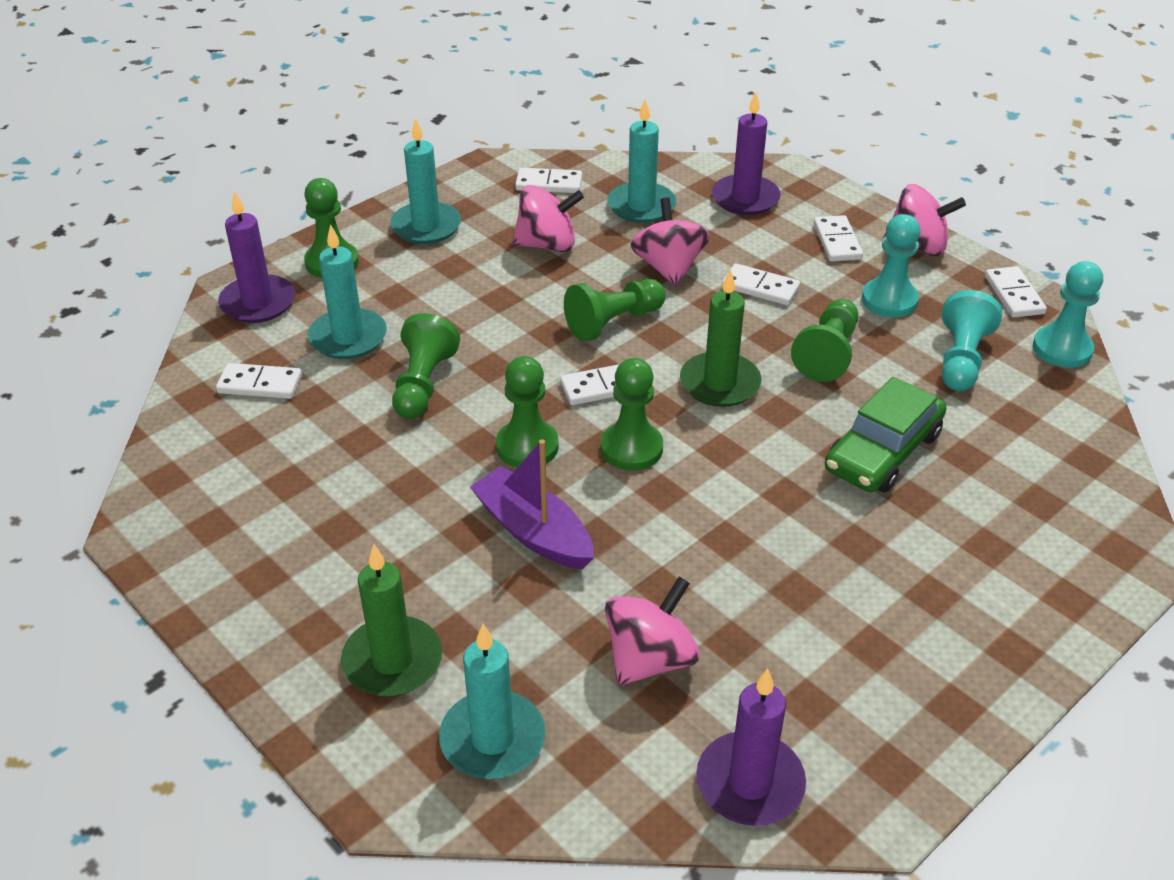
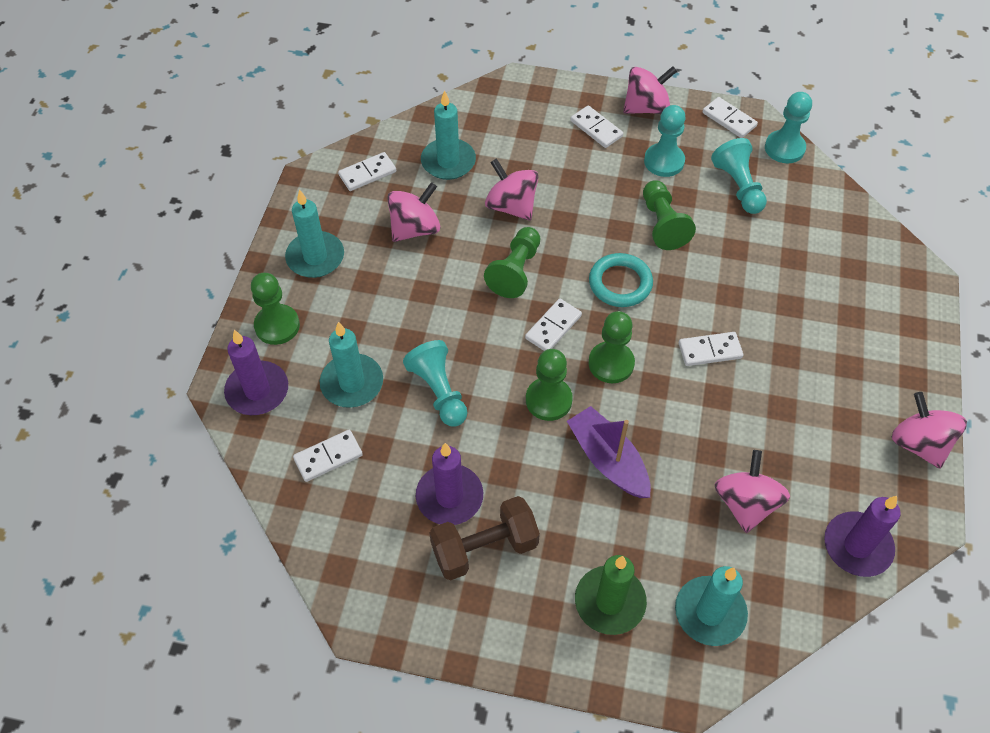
camera: 35 degrees left, 15 degrees up
(319, 538) = (484, 548): none -> brown dumbbell
(423, 384) = (439, 391): green pawn -> turquoise pawn
(533, 532) = (608, 460): purple boat -> purple boat turned 45 degrees clockwise
(720, 383) = (620, 283): green candle -> turquoise ring
(745, 198) = (510, 120): purple candle -> purple candle (449, 497)
(760, 288) = (581, 192): white domino -> white domino (710, 351)
(883, 451) = (749, 281): green car -> none
(950, 724) = (919, 443): none -> pink spinning top

